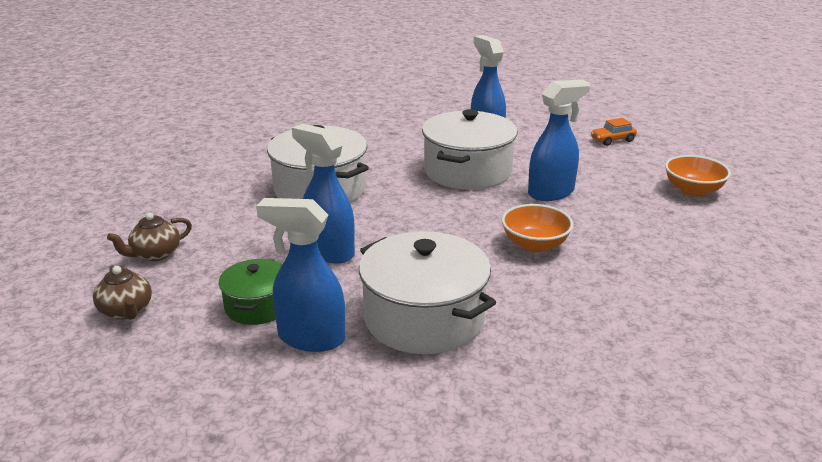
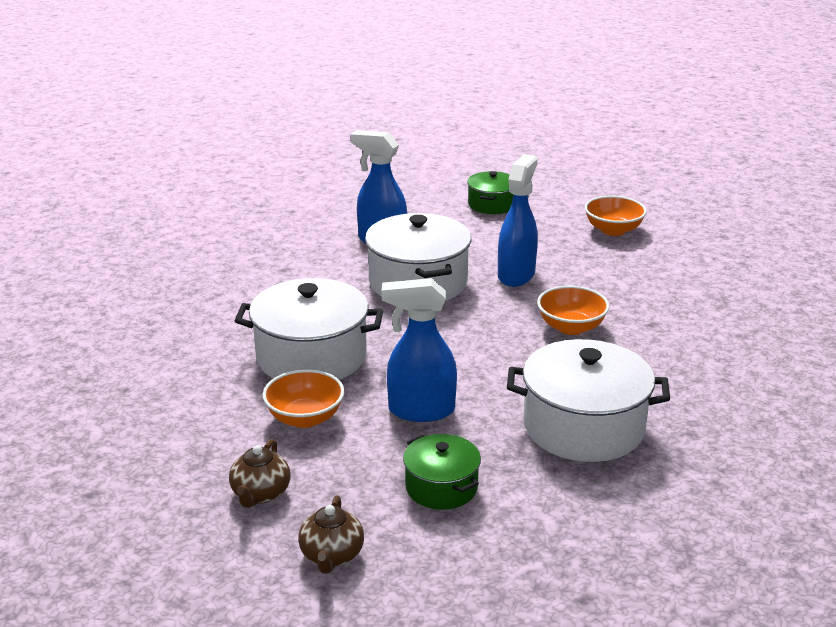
camera: 40 degrees left, 0 degrees up
(126, 311) = (331, 555): brown teapot -> brown teapot turned 75 degrees clockwise
(253, 223) = (305, 418): none -> orange bowl
(310, 338) = (527, 488): blue spray bottle -> none
(612, 140) = (492, 204): orange car -> green pot

